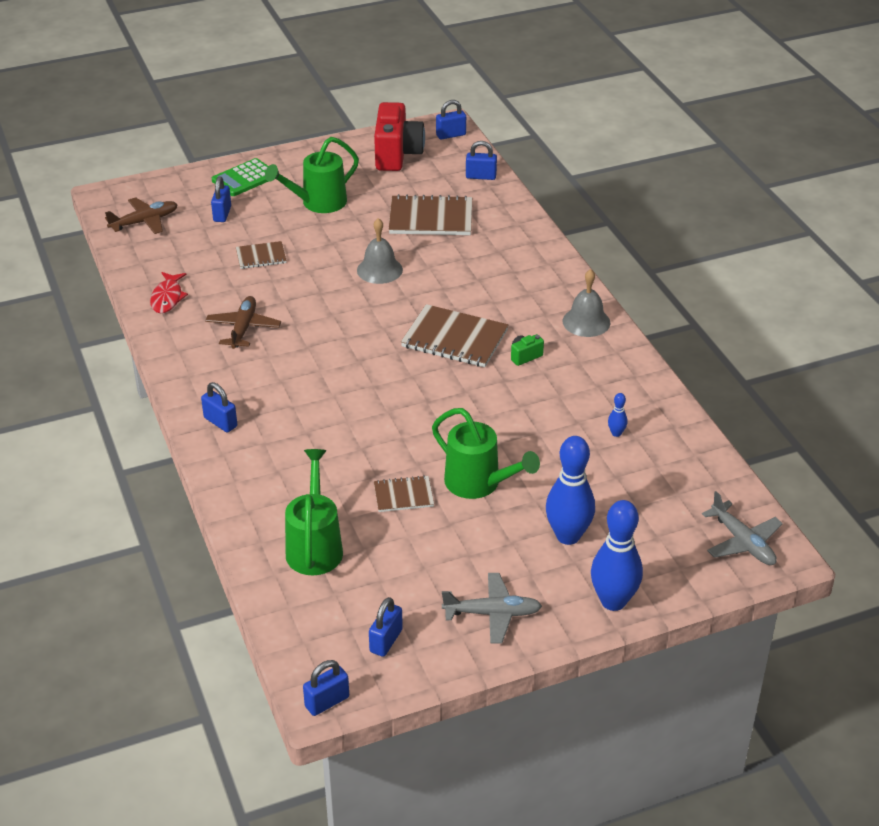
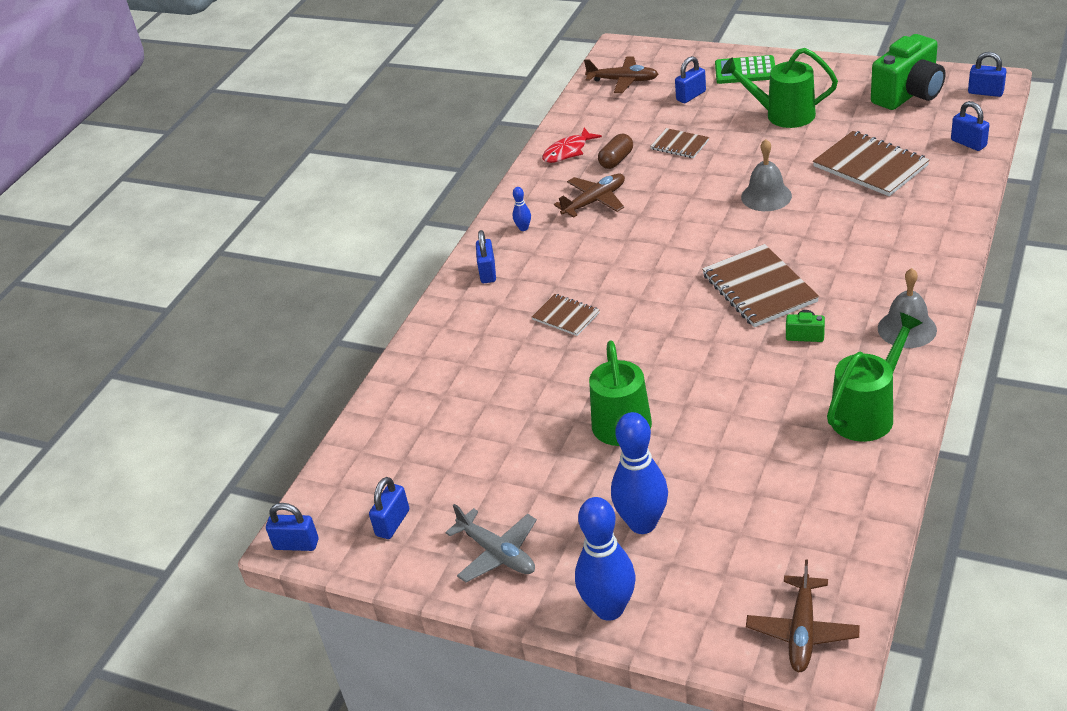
camera: 50 degrees right, 0 degrees up
(221, 288) = (616, 160): none -> brown capsule
(315, 546) = (435, 412): green watering can -> green watering can (868, 412)
(386, 641) = (392, 523): blue padlock -> blue padlock turned 45 degrees counterclockwise
(397, 155) = (908, 94): red camera -> green camera
(403, 495) = (550, 407): brown notebook -> brown notebook (566, 316)
(616, 433) = (805, 452): blue bowling pin -> blue bowling pin (523, 228)
(742, 542) = (802, 631): grey plane -> brown plane

